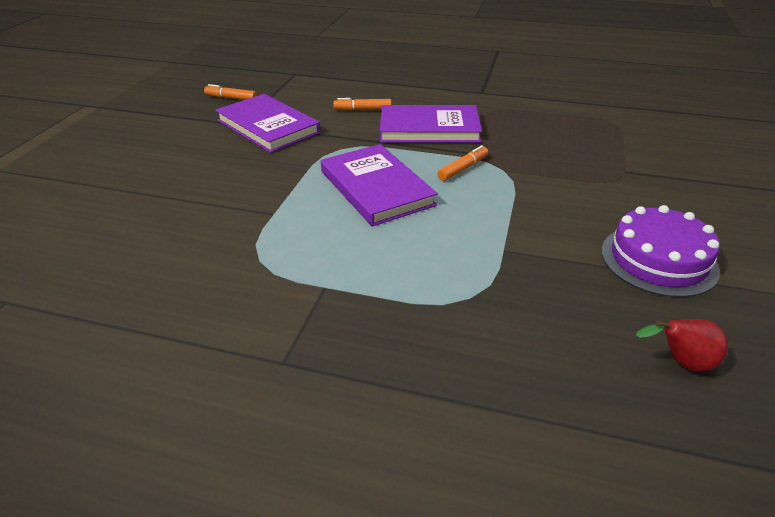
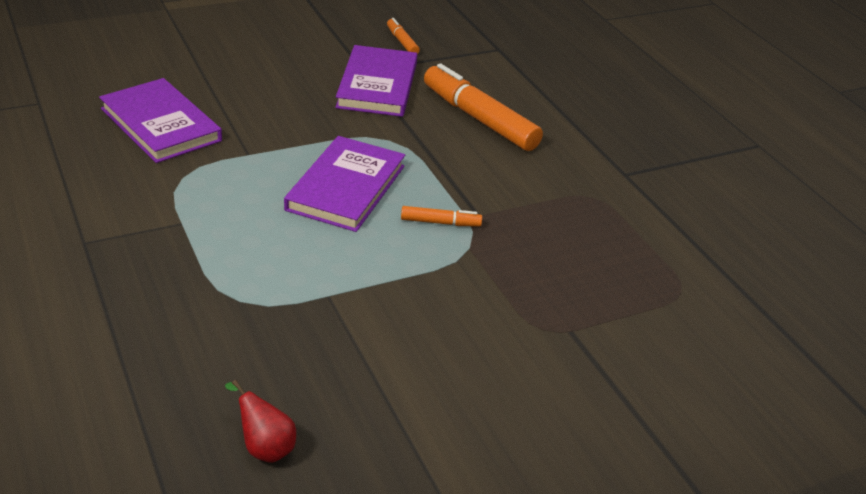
camera: 45 degrees right, 0 degrees up
(363, 109) = (479, 119): orange marker -> orange marker, size x2.15
(429, 128) = (494, 172): purple book -> purple book (161, 125)
(658, 260) = (414, 397): purple cake -> none

